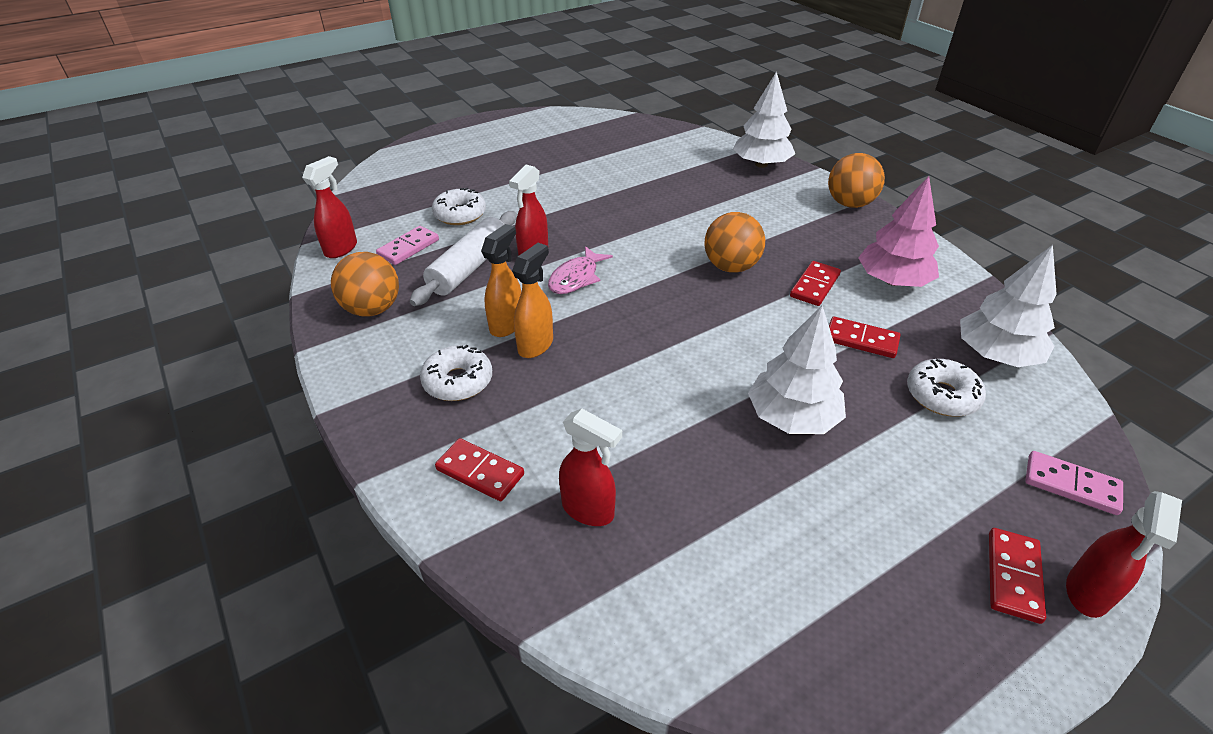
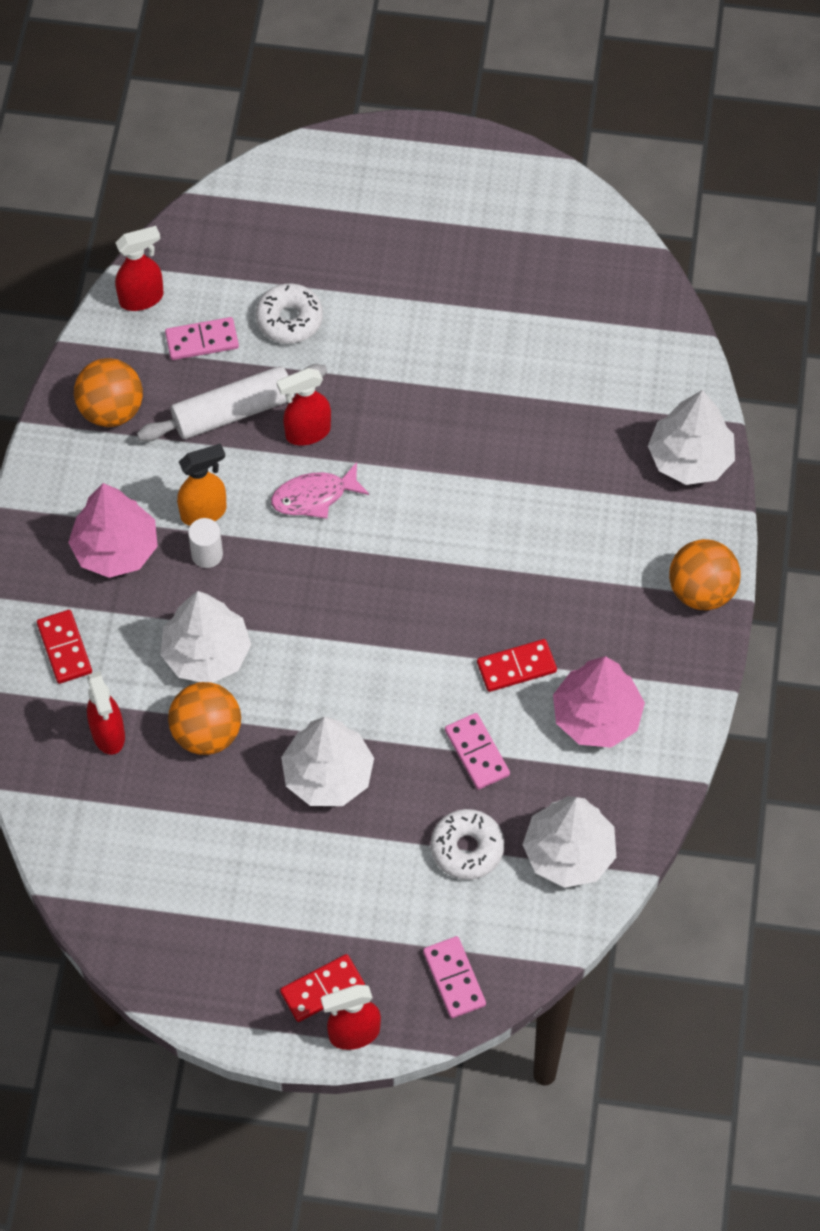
camera: 40 degrees right, 20 degrees up
(458, 381) = (116, 549): white donut -> pink tree
(536, 345) = (207, 554): orange spray bottle -> white cylinder
(605, 401) = (206, 653): none -> white tree
(731, 267) = (469, 587): orange ball -> orange ball (207, 733)
(861, 340) = (477, 753): red domino -> pink domino

